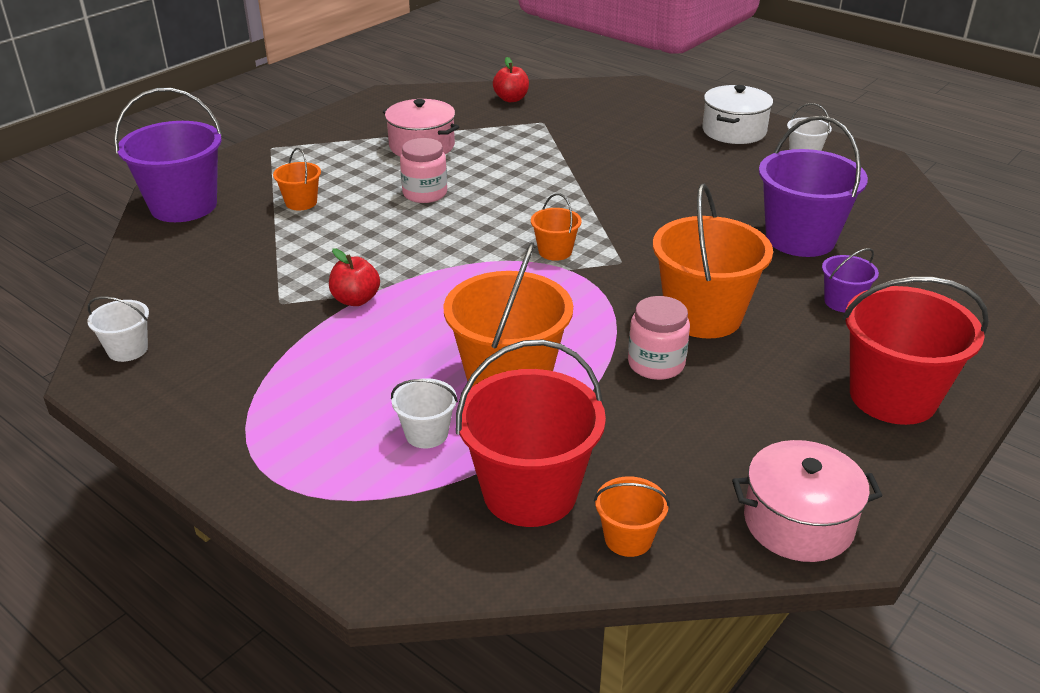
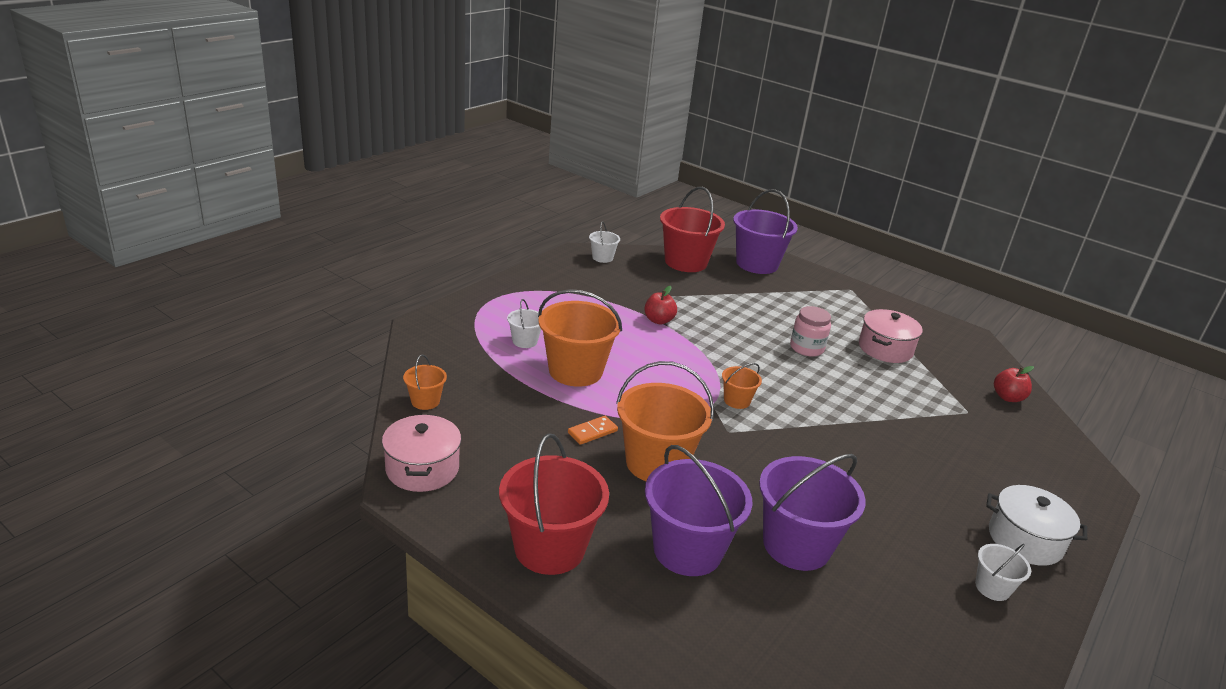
camera: 85 degrees right, 5 degrees down
(301, 202) = (775, 301): orange bucket -> none
(530, 492) = (470, 371): red bucket -> red bucket (685, 262)
(656, 364) = (592, 432): pink jar -> orange domino
(842, 302) = (687, 550): purple bucket -> purple bucket, size x2.08

